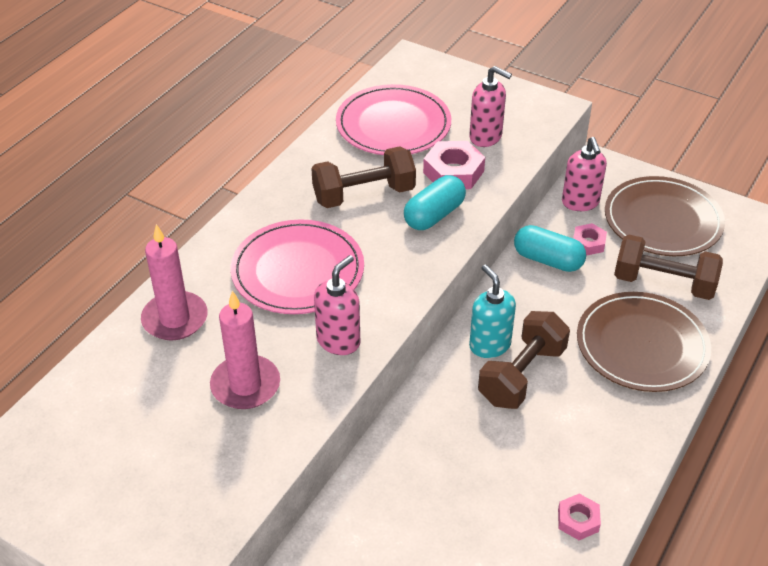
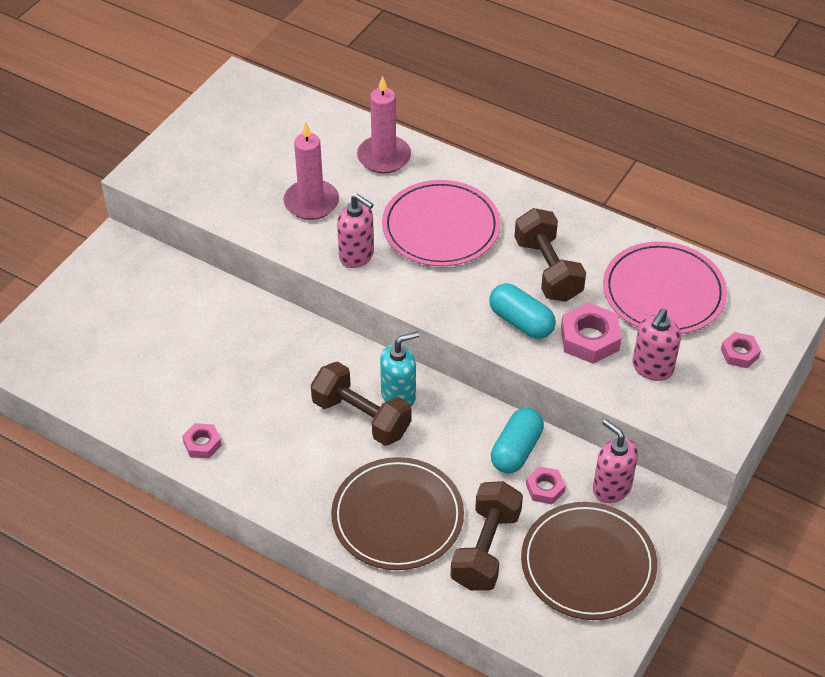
camera: 90 degrees right, 5 degrees up
(464, 89) = (739, 353): none -> pink nut
(580, 202) = (611, 488): pink soap dispenser -> pink soap dispenser turned 60 degrees clockwise

